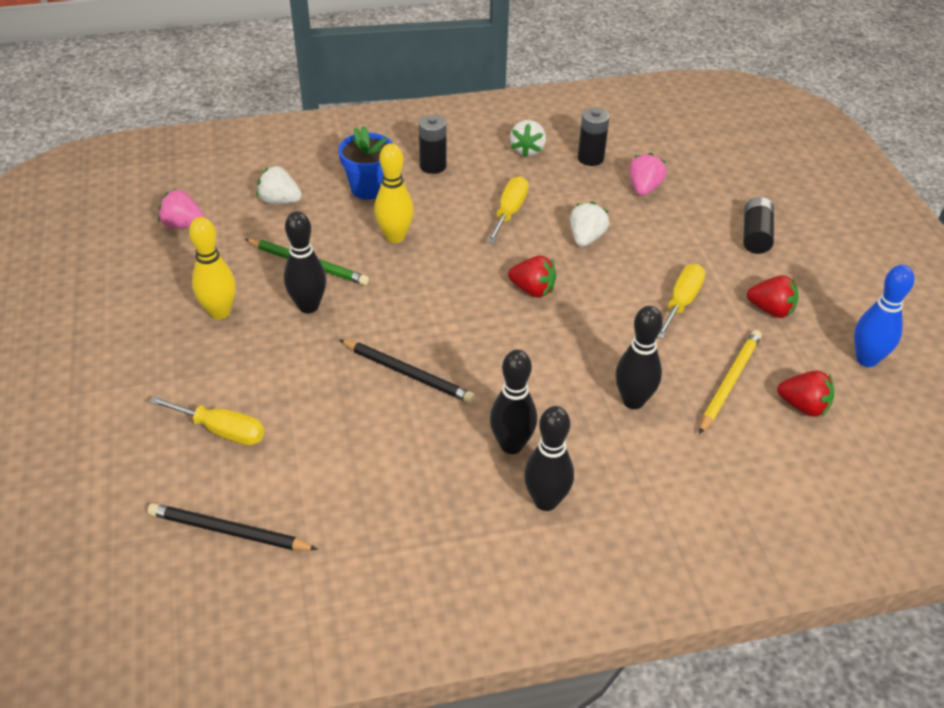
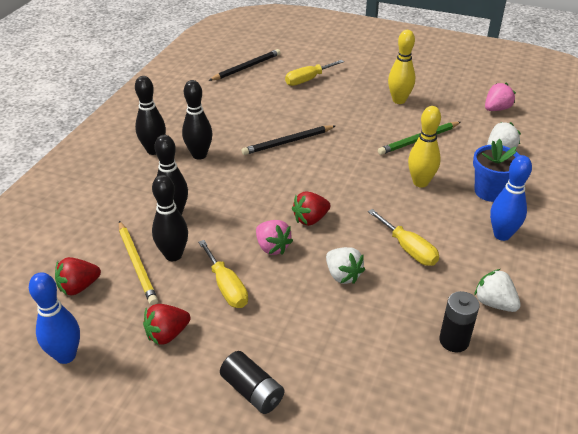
camera: 125 degrees right, 5 degrees down
(308, 306) = (377, 128): black bowling pin -> black bowling pin (173, 255)
(433, 166) = (502, 235): black battery -> blue bowling pin
(644, 188) = (380, 352): pink strawberry -> pink strawberry (272, 247)

